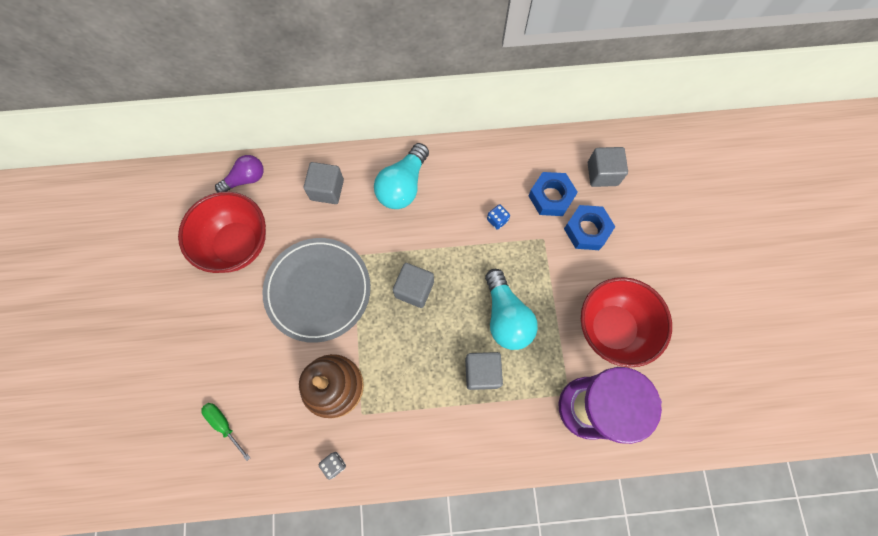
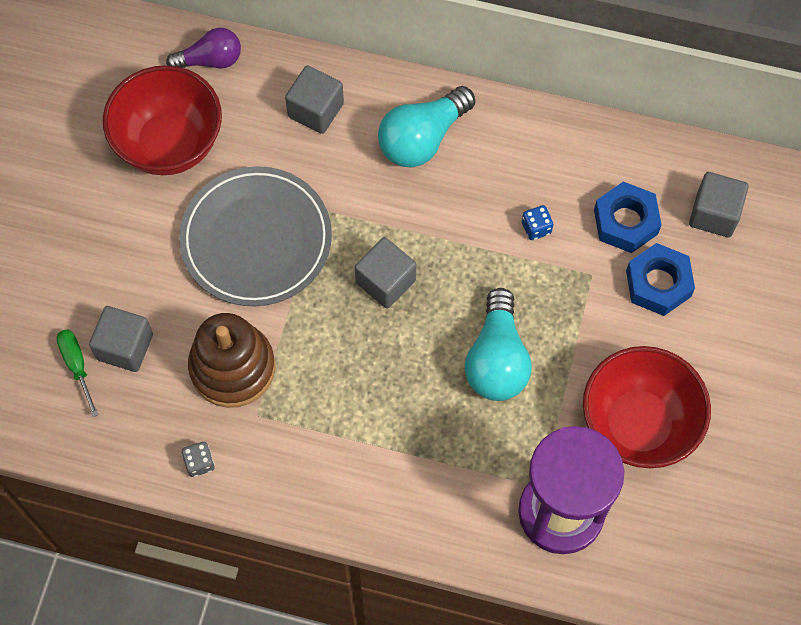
camera: 20 degrees right, 5 degrees down
(482, 372) = (435, 419): grey cube -> grey cube (125, 347)

